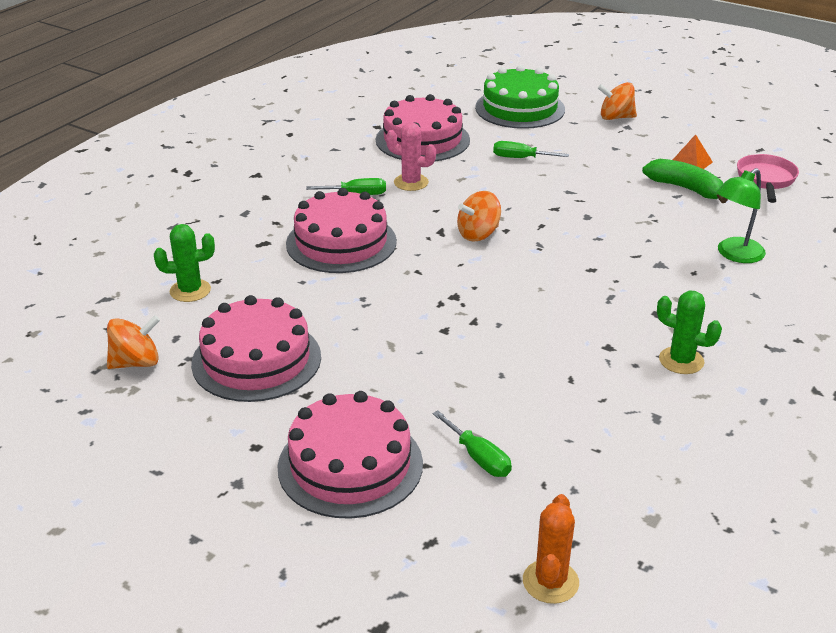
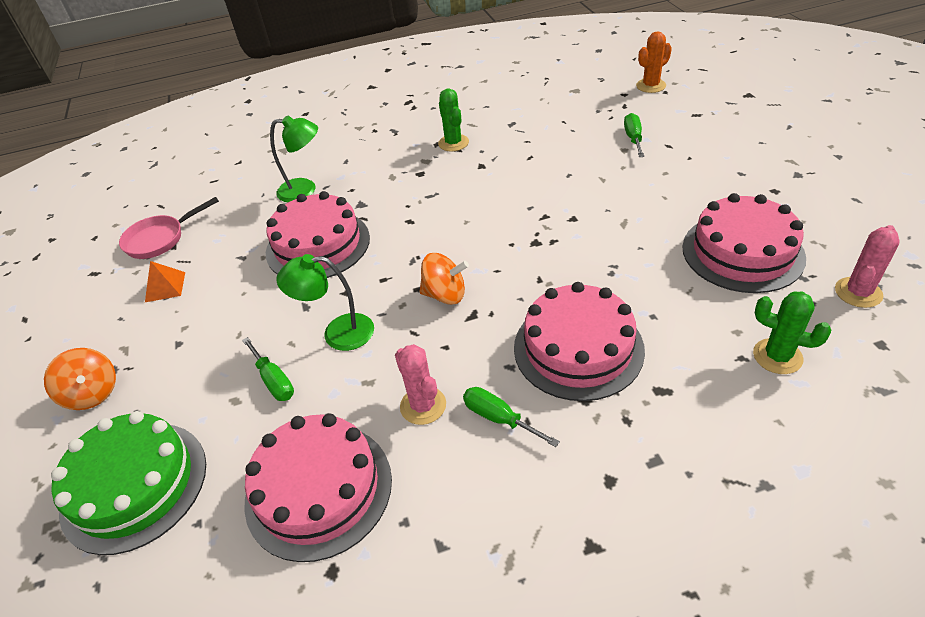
camera: 135 degrees left, 10 degrees up
(136, 362) = (858, 292): orange spinning top -> pink cactus
(350, 465) = (715, 160): pink cake -> pink cake (318, 245)
(520, 189) = (338, 333): none -> green lamp
(686, 189) = (223, 260): green banana -> none

